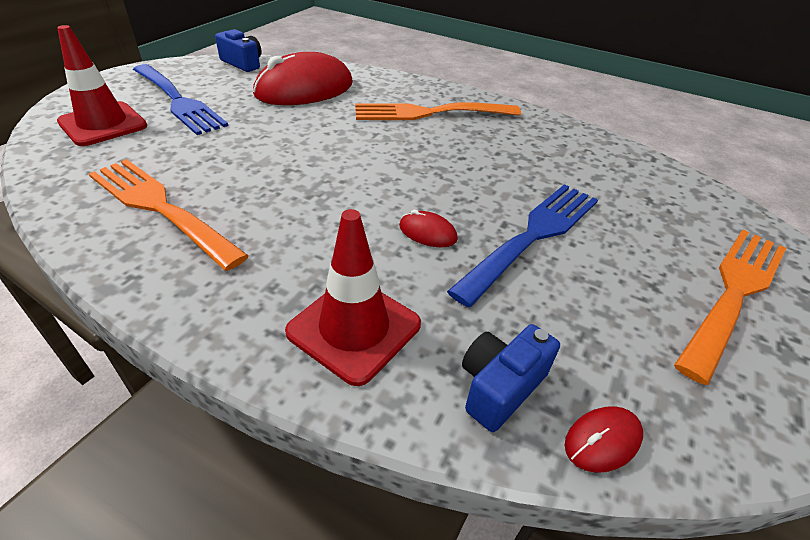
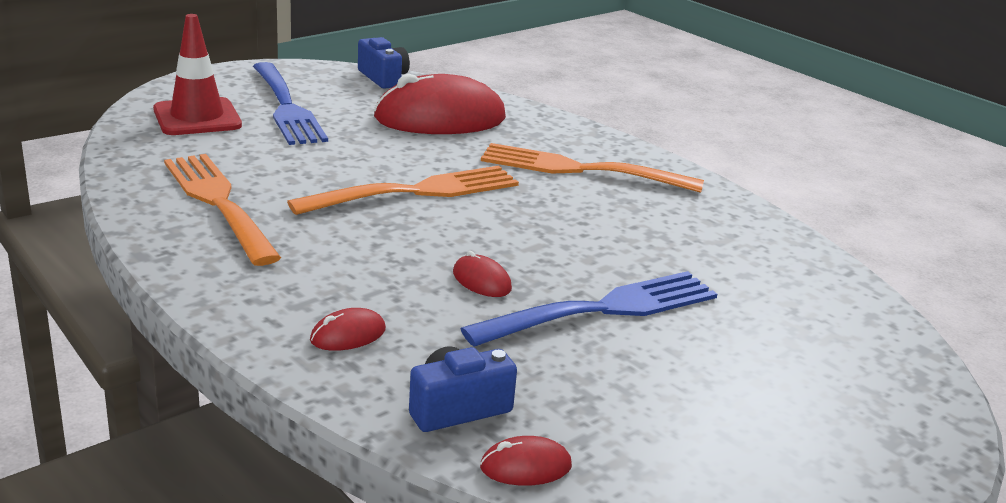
camera: 20 degrees right, 15 degrees down
(354, 328) = (348, 335): red traffic cone -> red mouse
(734, 293) = (803, 411): orange fork -> orange fork (416, 192)

